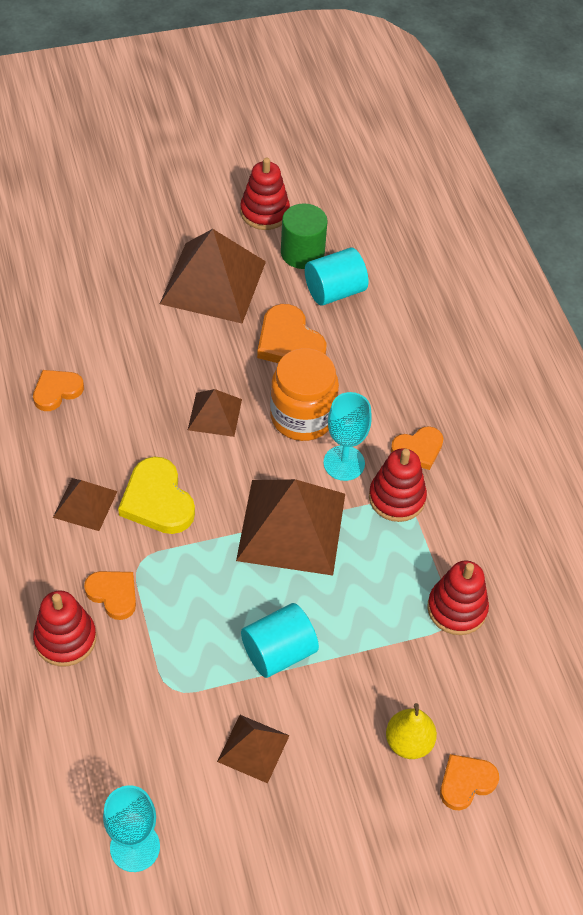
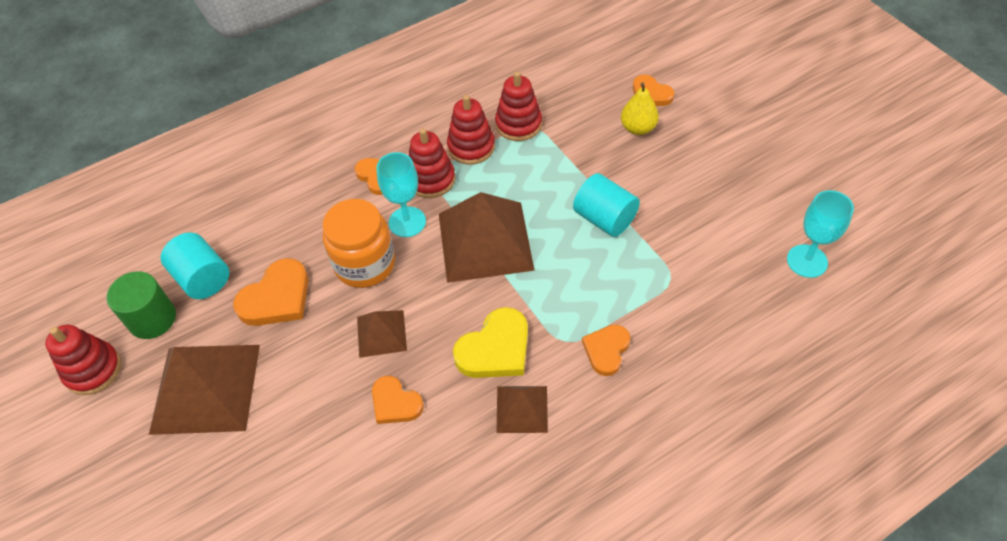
camera: 100 degrees left, 0 degrees up
(57, 391) = (391, 490): orange heart -> orange heart (395, 403)
(65, 639) = (666, 372): red stacking toy -> red stacking toy (471, 147)
(253, 748) = (691, 212): brown pyramid -> none

